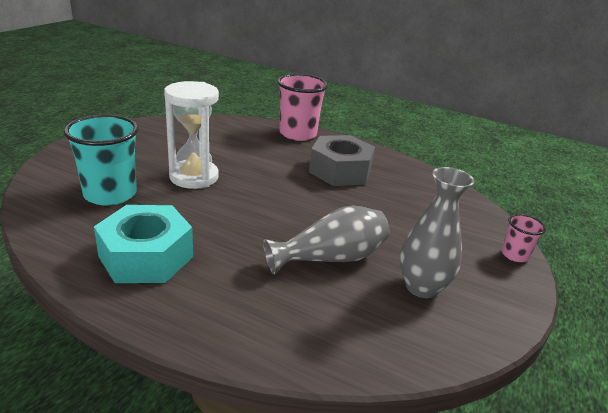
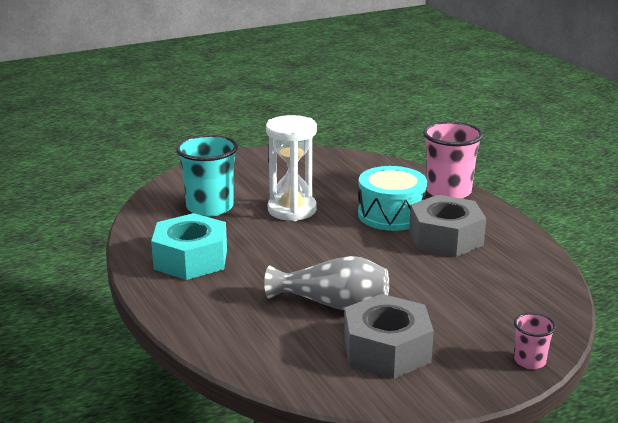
camera: 40 degrees right, 5 degrees down
(279, 161) = (391, 215): none -> turquoise drum
(421, 287) = (386, 350): grey vase -> grey nut

